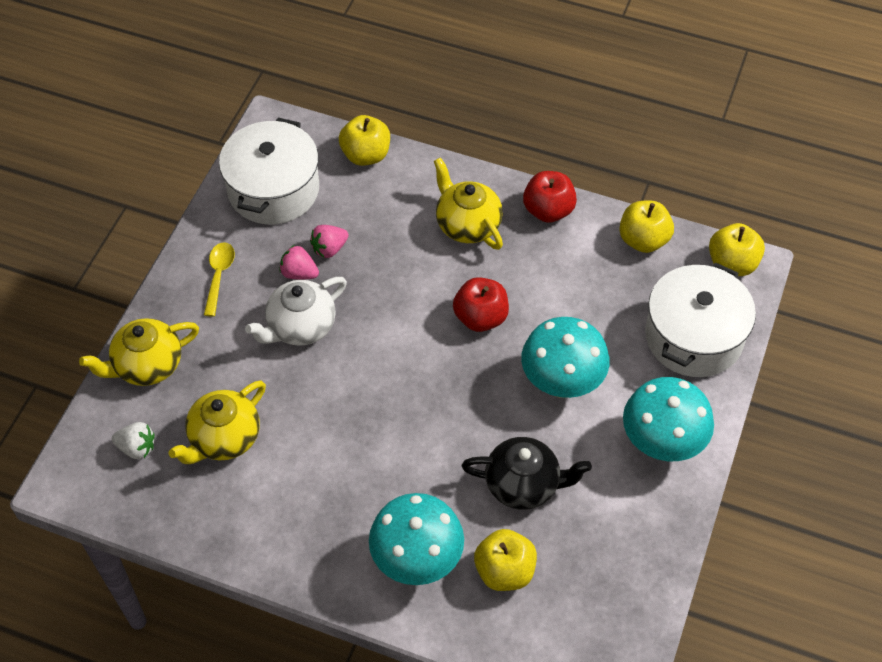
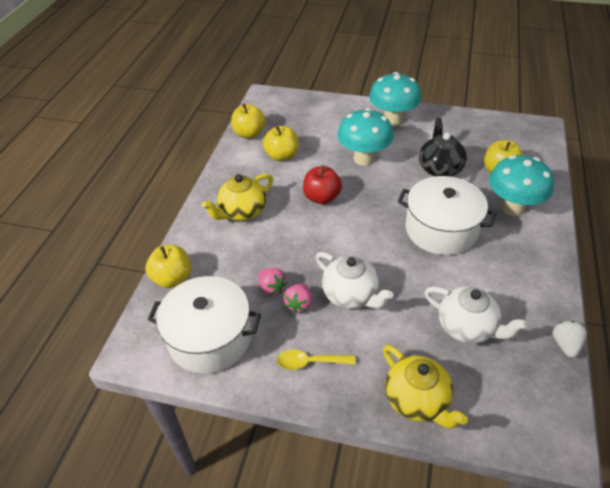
camera: 95 degrees left, 10 degrees down
(137, 448) = (500, 389): white strawberry -> white strawberry (565, 345)
(224, 438) = (467, 327): yellow teapot -> white teapot
(548, 210) = (227, 174): red apple -> none
(693, 336) = (317, 112): white pot -> white pot (441, 229)
(732, 264) = (264, 102): yellow apple -> yellow apple (282, 156)

